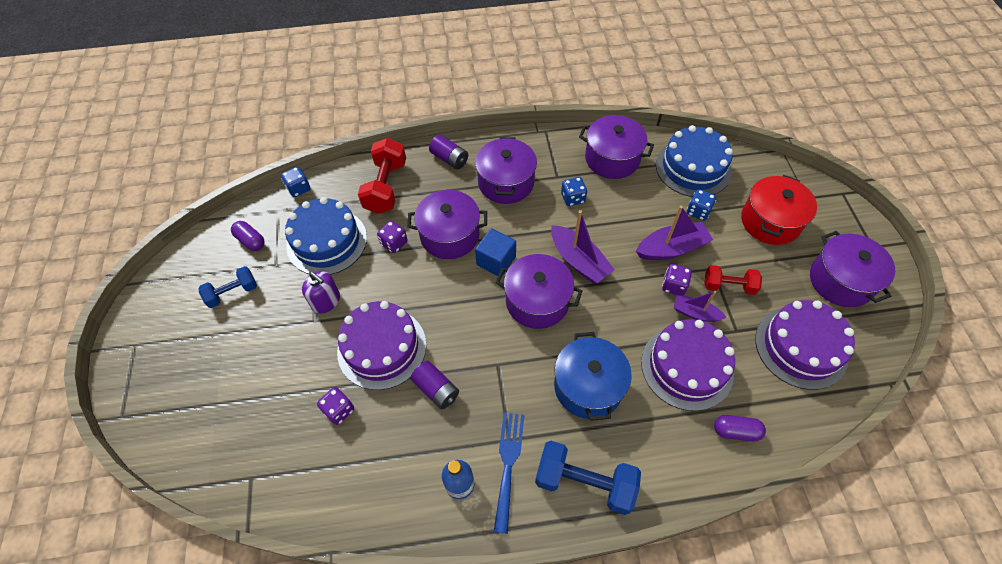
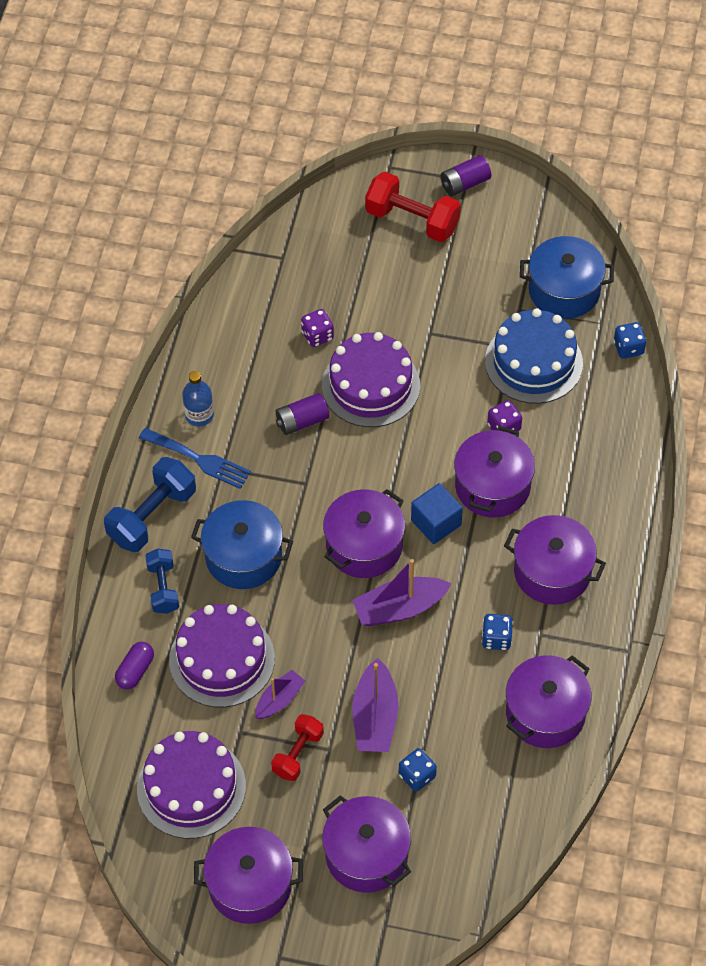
camera: 110 degrees right, 0 degrees up
(233, 293) = (497, 266): blue dumbbell -> blue dumbbell (163, 588)
(251, 241) = (564, 290): purple capsule -> blue pot
(326, 301) = (450, 347): purple soap dispenser -> none
(386, 187) = (596, 439): red dumbbell -> red dumbbell (412, 220)
(449, 159) = (618, 520): purple battery -> purple battery (465, 184)
(674, 286) = (323, 694): purple dice -> none
(693, 168) = (491, 807): blue cake -> none
(770, 221) = (366, 854): red pot -> purple pot

